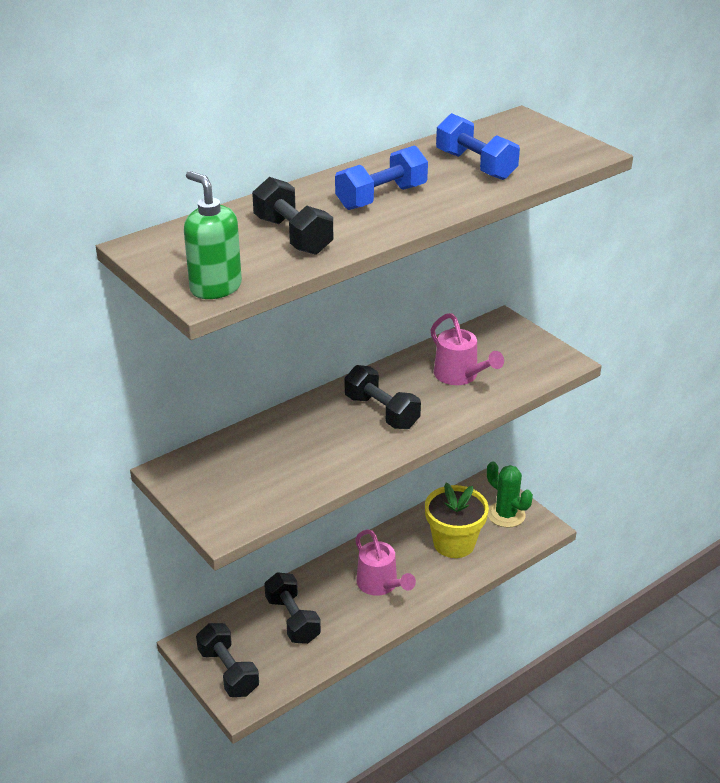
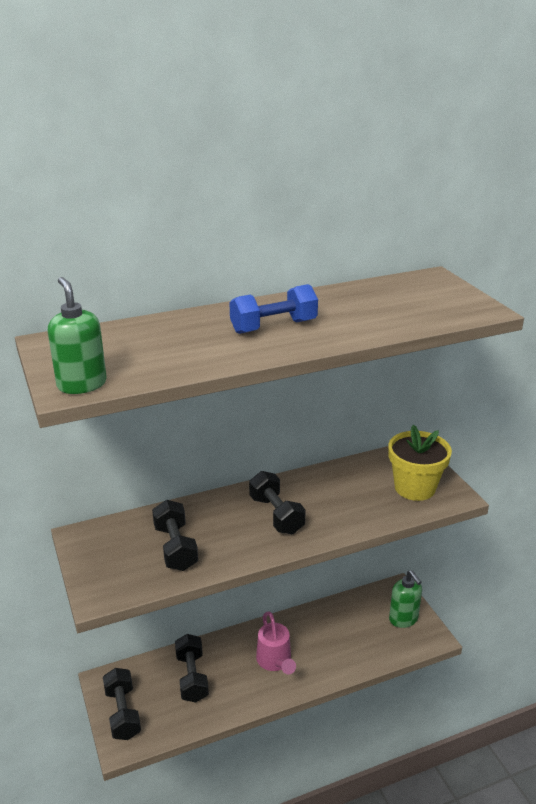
camera: 15 degrees right, 5 degrees down
(293, 236) = (177, 349): black dumbbell -> black dumbbell (175, 548)
(454, 543) = (350, 636): yellow flower pot -> yellow flower pot (414, 488)
(460, 376) = (357, 494): pink watering can -> none
(475, 165) = (372, 310): blue dumbbell -> none
(506, 515) = (403, 619): green cactus -> green soap dispenser

